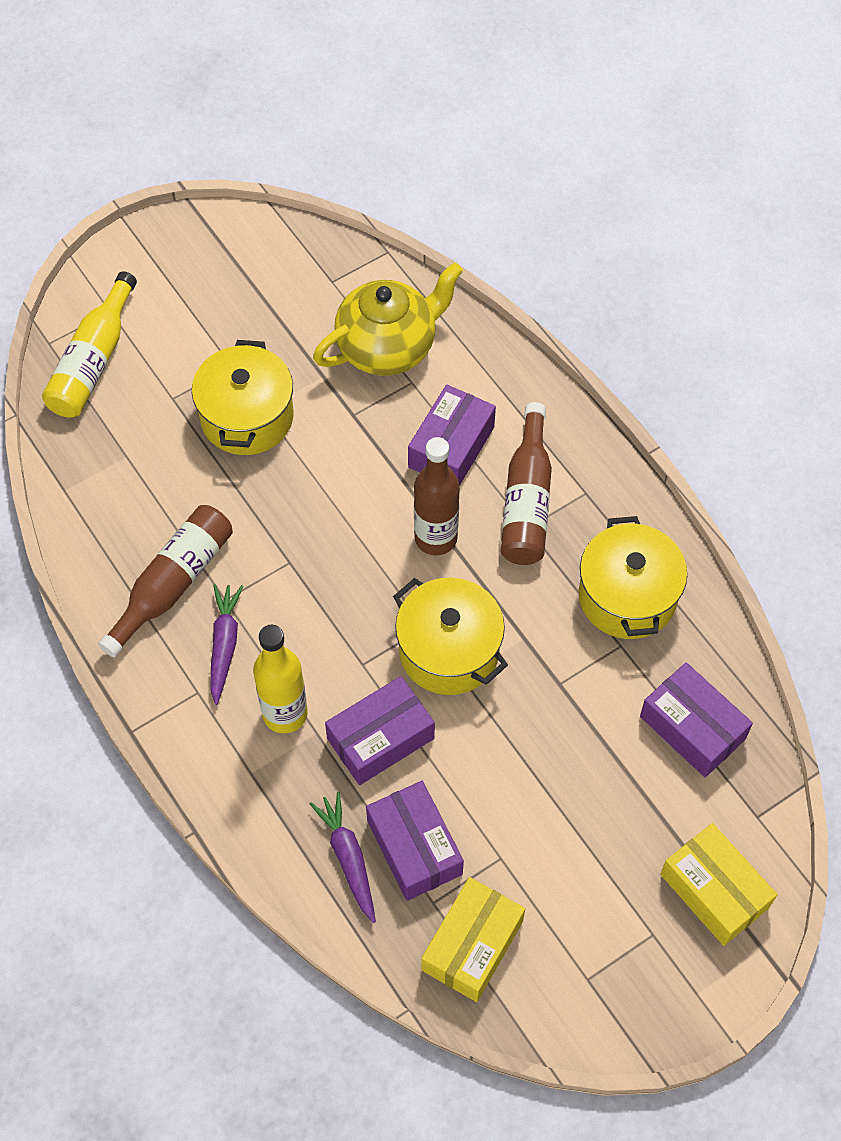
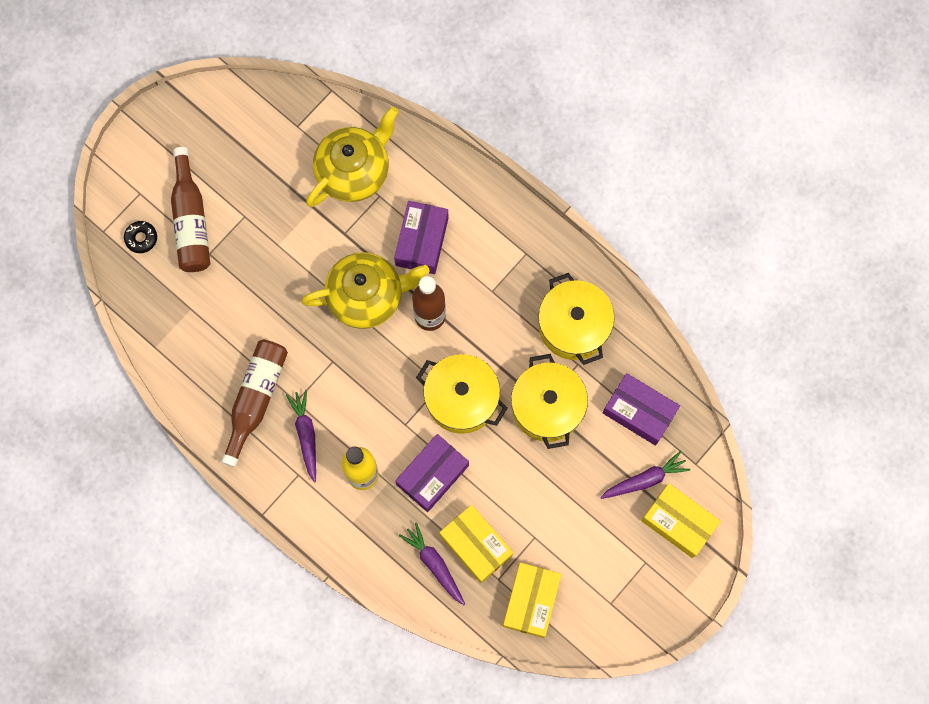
camera: 15 degrees left, 15 degrees up
(93, 361) = (141, 238): yellow bottle -> black donut
(247, 417) = (268, 255): yellow pot -> yellow pot (547, 407)
(359, 495) = (367, 296): none -> yellow teapot
(414, 847) = (476, 545): purple box -> yellow box
(527, 501) = (486, 270): brown bottle -> brown bottle (191, 220)
(679, 819) = (645, 479): none -> purple carrot

